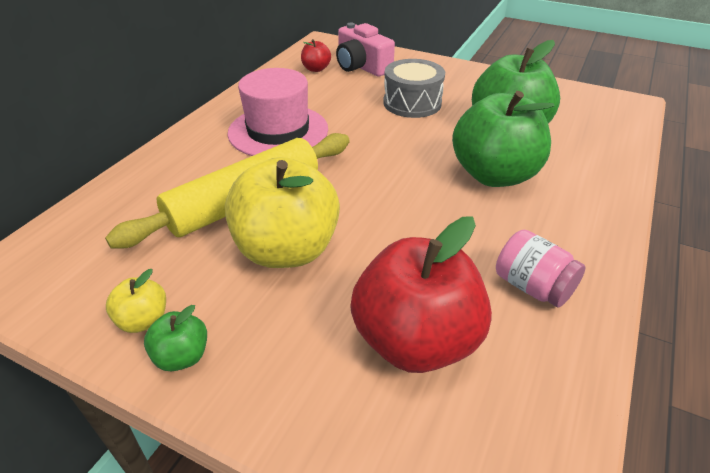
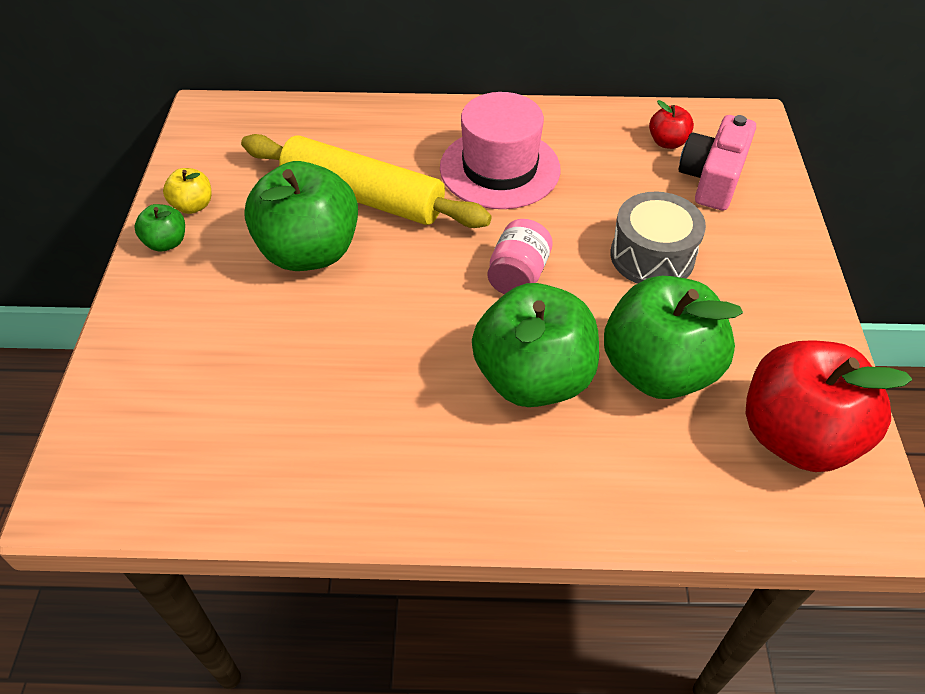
camera: 65 degrees right, 10 degrees up
(287, 250) = (309, 252): yellow apple -> green apple
(416, 340) = (233, 377): red apple -> red apple (796, 436)
(532, 287) = (342, 452): pink jar -> pink jar (518, 275)

